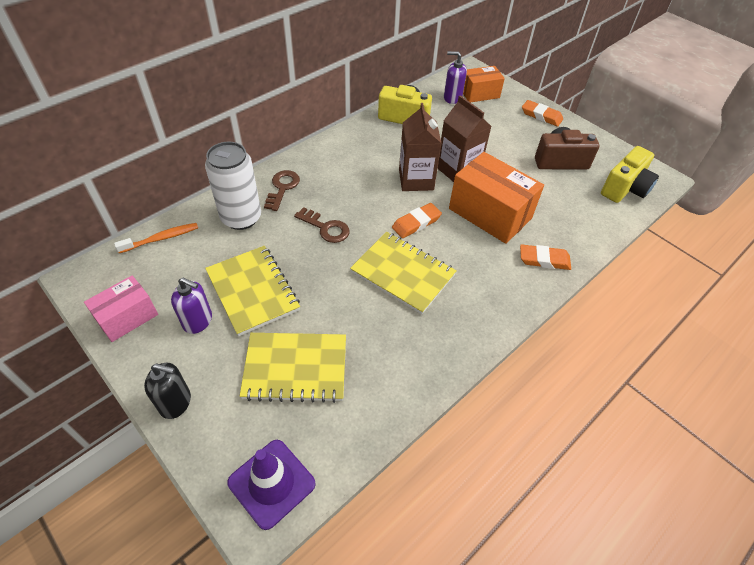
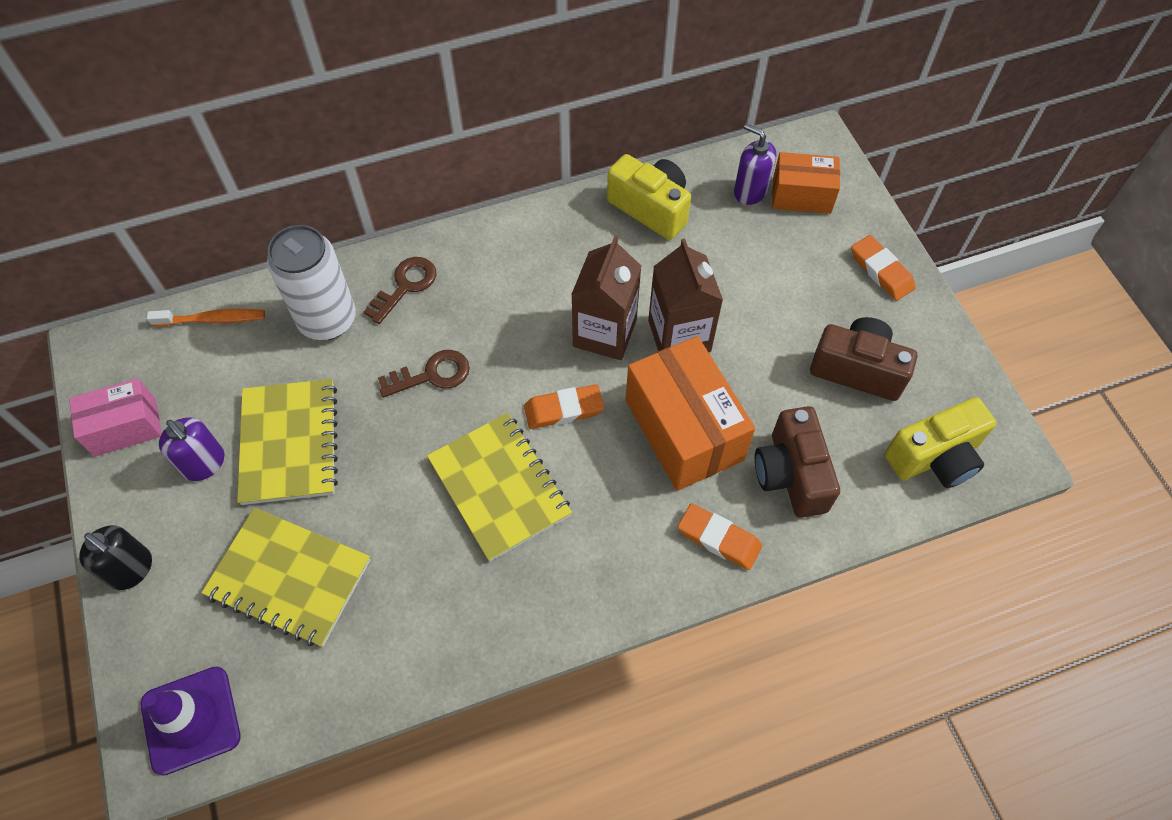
camera: 25 degrees right, 10 degrees up
(326, 228) = (432, 375): brown key -> brown key turned 75 degrees counterclockwise
(560, 217) = (791, 474): none -> brown camera

